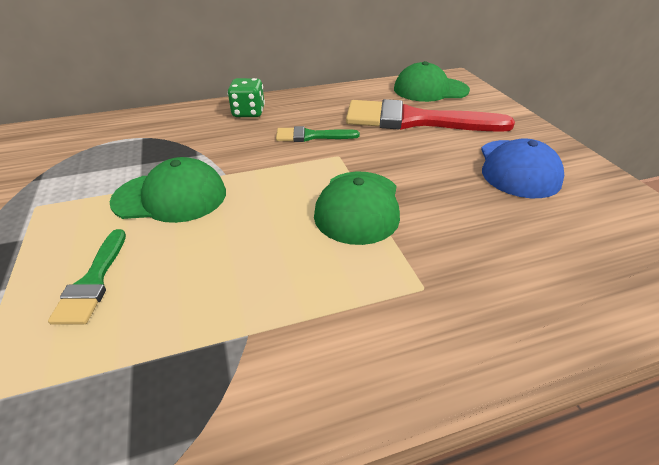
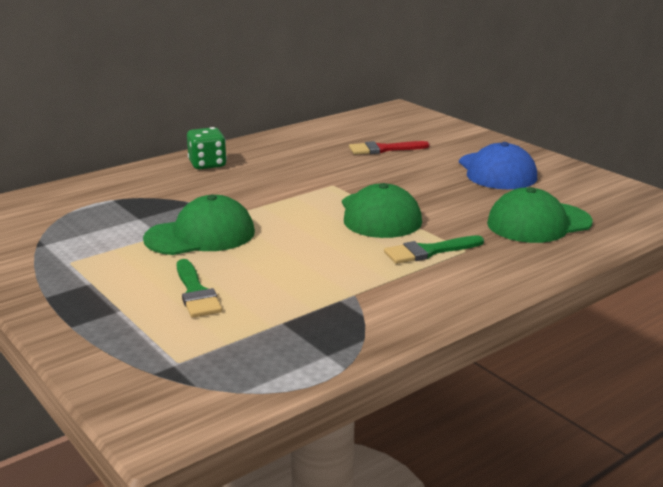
camera: 20 degrees left, 15 degrees down
(311, 136) = (292, 174): green brush -> green brush (429, 251)
(414, 120) = (383, 149): red brush -> red brush, size x0.48
(430, 90) = (381, 122): green cap -> green cap (538, 223)

